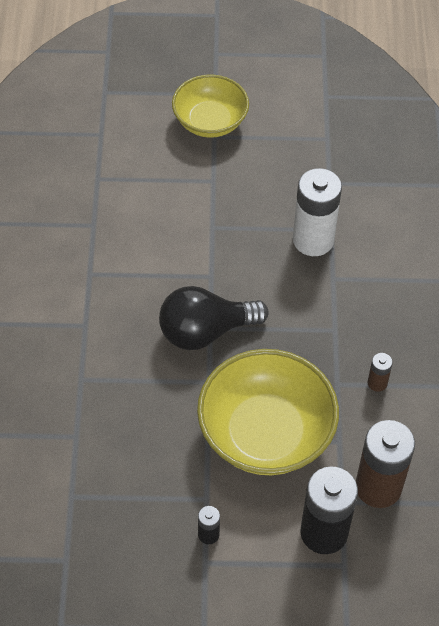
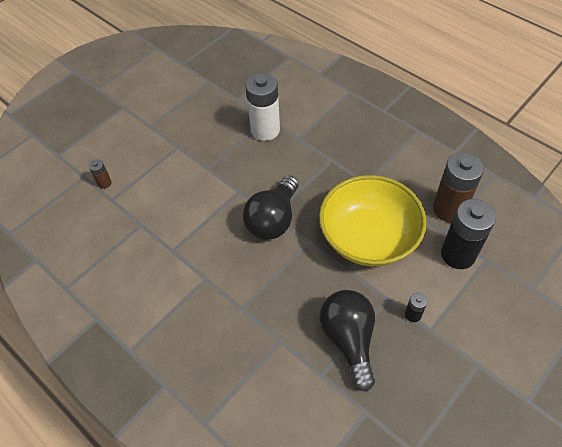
camera: 45 degrees left, 0 degrees up
(128, 495) = (349, 340): none -> black light bulb
(210, 121) = (138, 121): yellow bowl -> none
(377, 383) = (382, 164): brown battery -> brown battery (104, 183)

